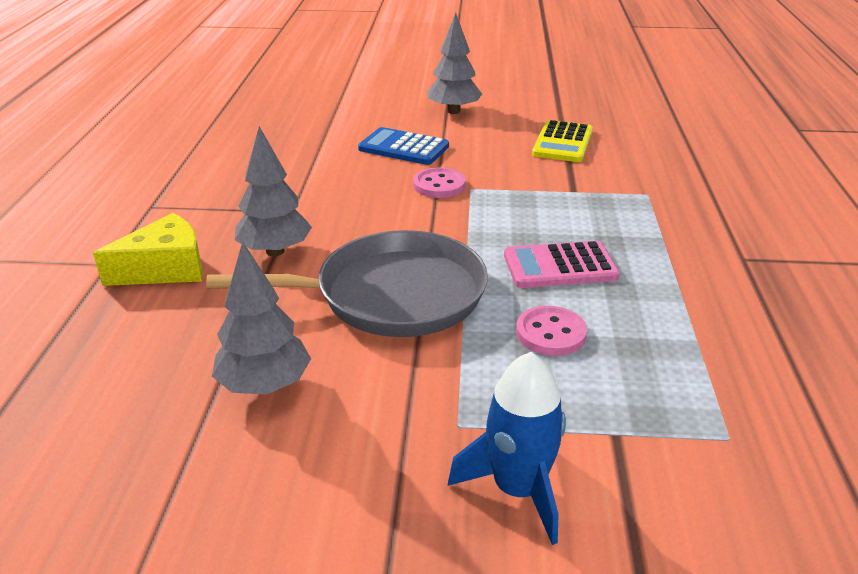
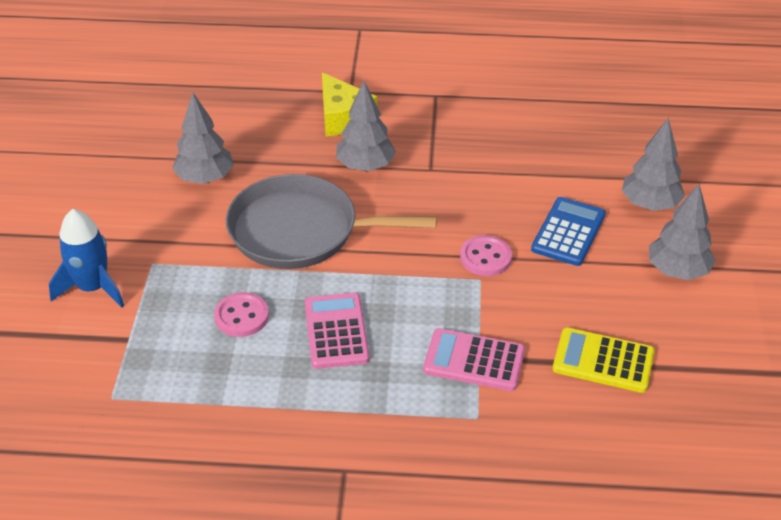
camera: 90 degrees right, 10 degrees up
(369, 115) = (649, 204): none -> grey tree
(392, 295) = (300, 231): grey pan -> grey pan turned 105 degrees clockwise
(579, 194) = (474, 360): none -> pink calculator

